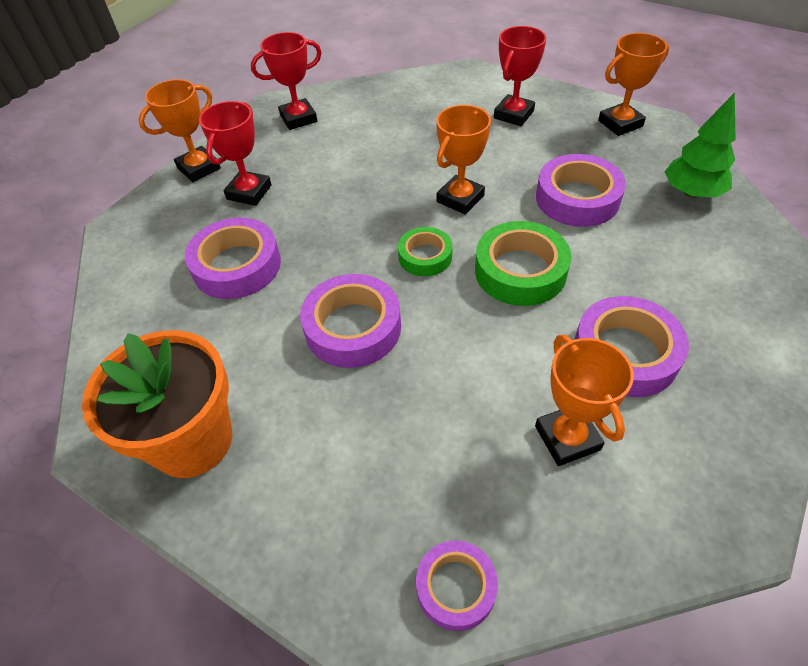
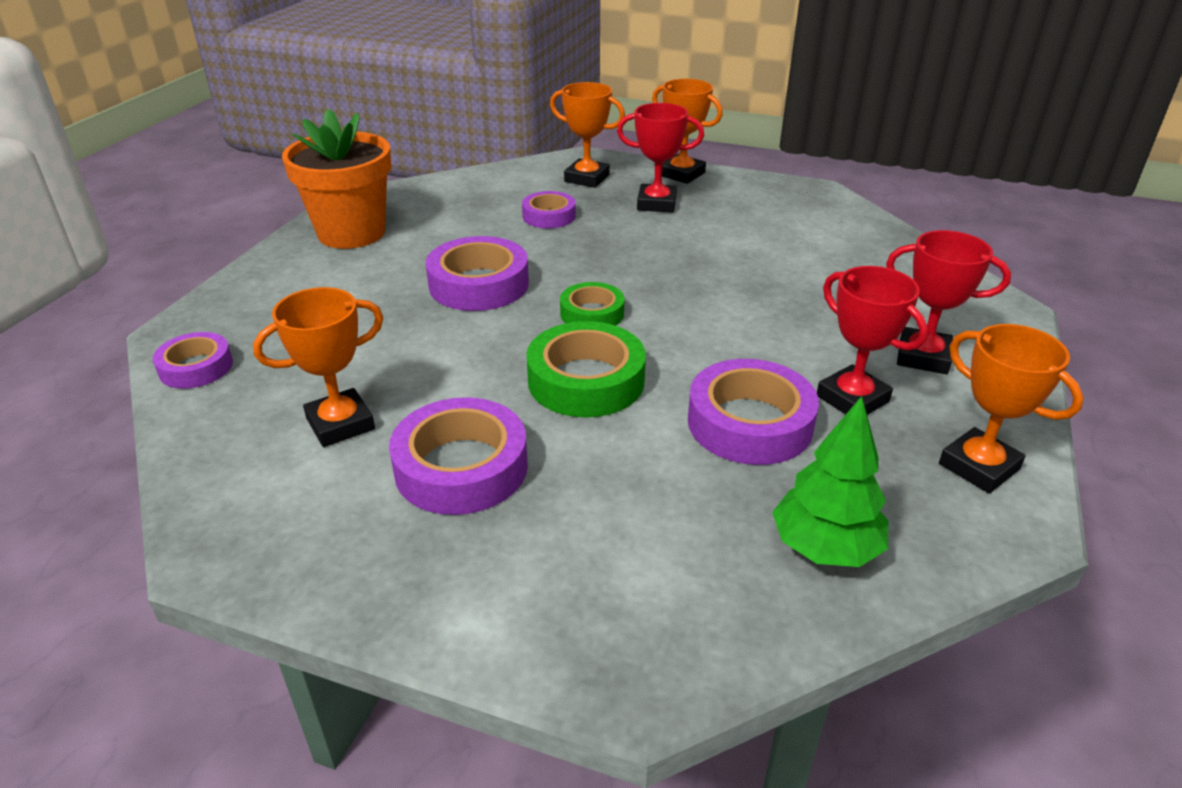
camera: 75 degrees right, 15 degrees down
(237, 265) = (549, 216): purple tape -> purple tape, size x0.61
(298, 118) = (800, 208): red trophy -> red trophy (852, 399)
(460, 199) = (704, 327): orange trophy -> orange trophy (587, 178)

